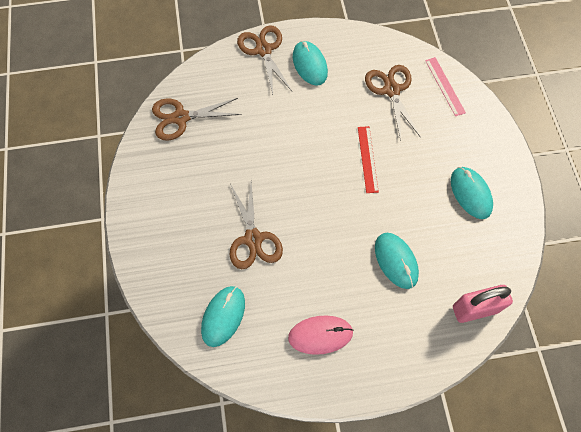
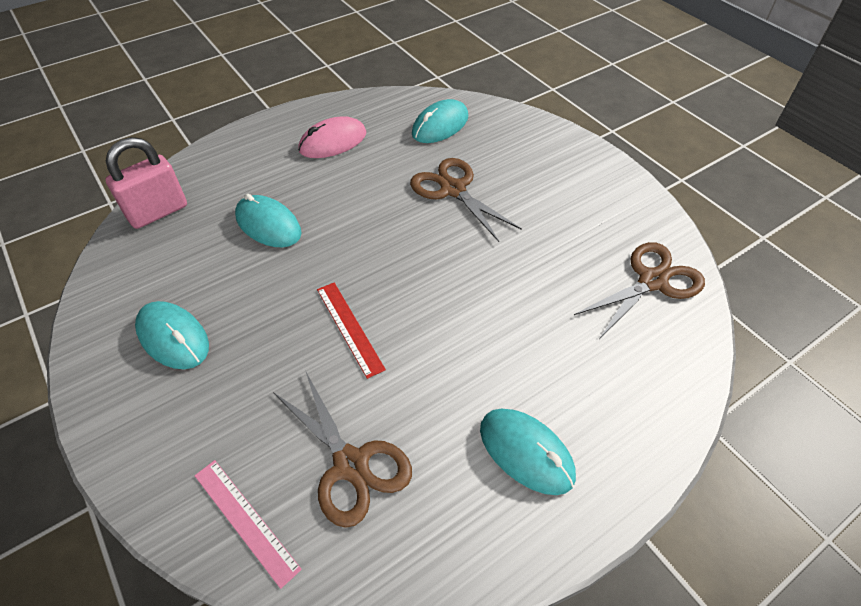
camera: 155 degrees right, 15 degrees down
(223, 316) = (440, 125): turquoise mouse -> turquoise mouse turned 45 degrees clockwise
(263, 50) = (626, 446): brown scissors -> none

